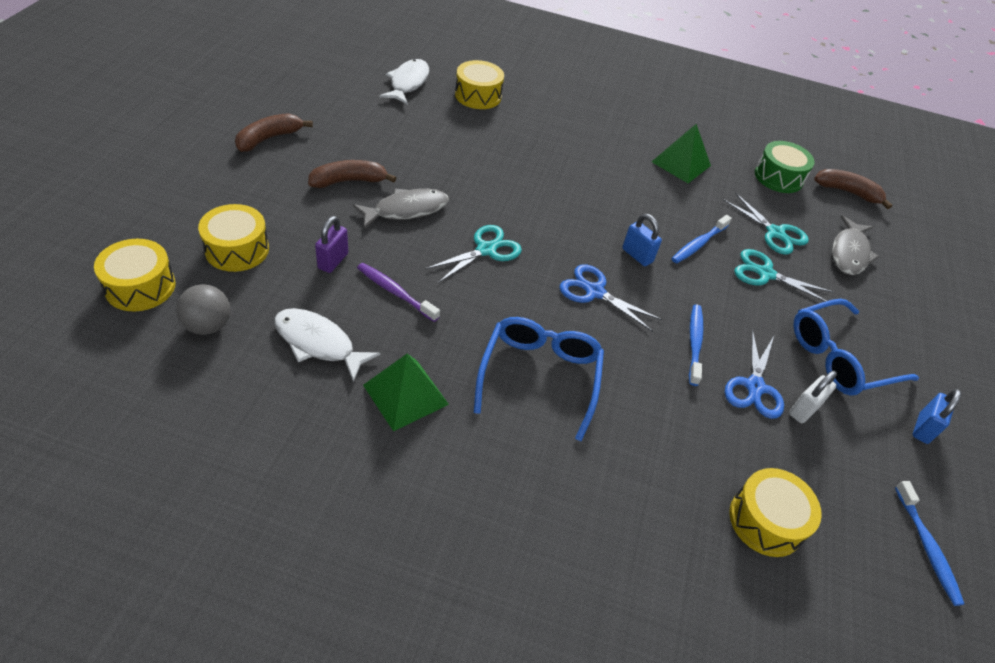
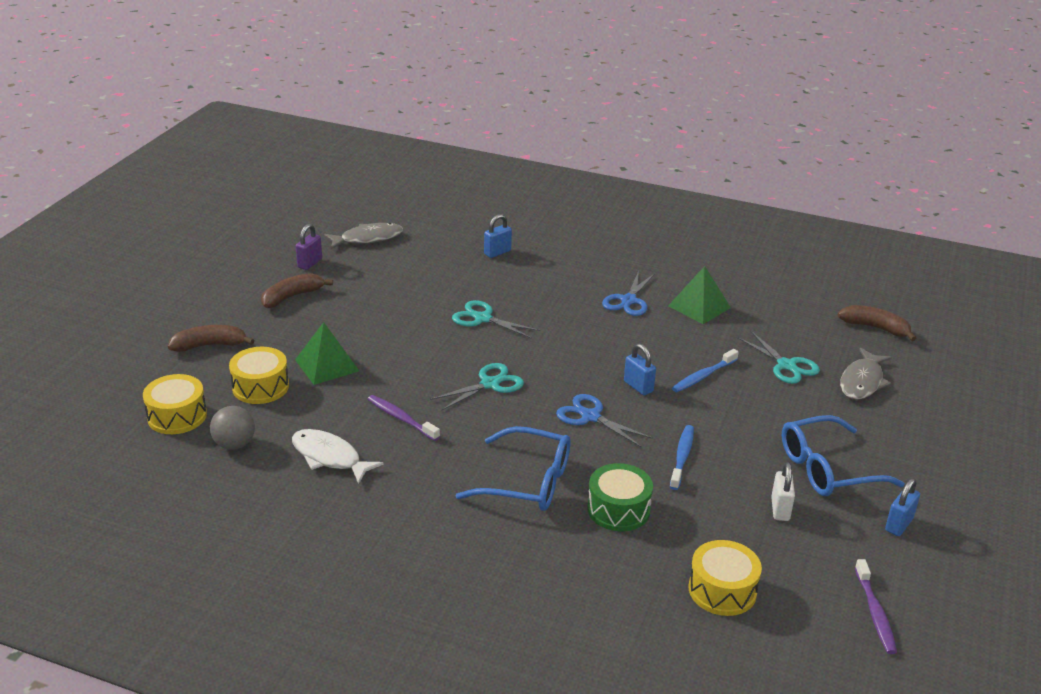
camera: 10 degrees right, 15 degrees down
(333, 261) = (346, 395): purple padlock -> purple padlock (310, 263)
(349, 181) = (364, 330): brown banana -> brown banana (210, 345)
(406, 210) = (417, 353): grey fish -> grey fish (368, 238)
(406, 394) = (404, 495): green pyramid -> green pyramid (327, 365)
(408, 83) = (428, 244): white fish -> none
(478, 95) = (497, 252): yellow drum -> blue padlock
(539, 376) = (528, 482): blue glasses -> blue glasses turned 90 degrees clockwise
(754, 387) = (735, 491): blue scissors -> blue scissors (628, 300)
(765, 274) = (767, 400): turquoise scissors -> turquoise scissors (483, 318)
(778, 177) = (802, 316): green drum -> green drum (618, 509)
(804, 410) = (780, 509): white padlock -> white padlock turned 45 degrees counterclockwise
(927, 547) = (875, 612): blue toothbrush -> purple toothbrush

